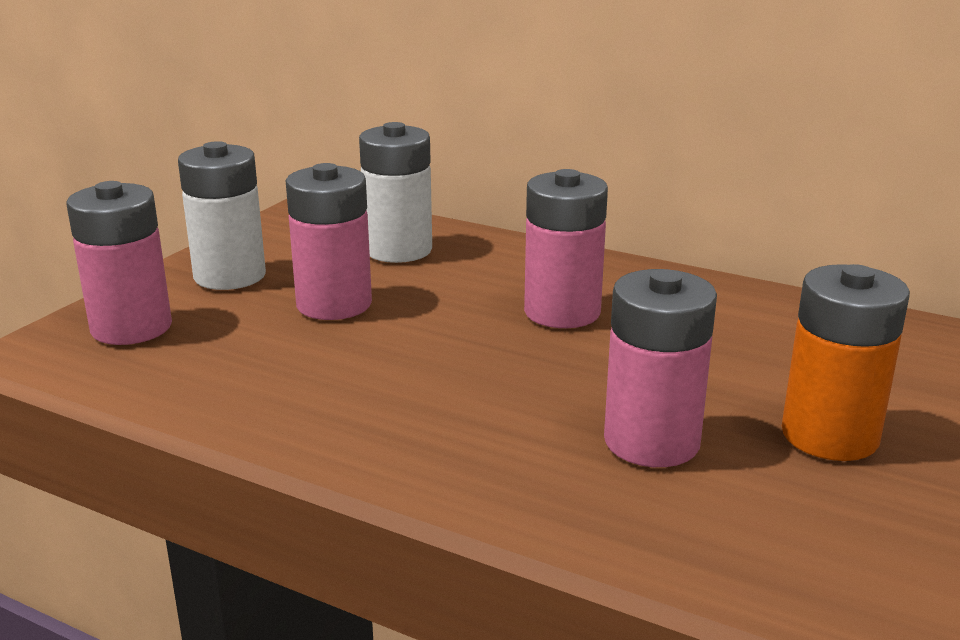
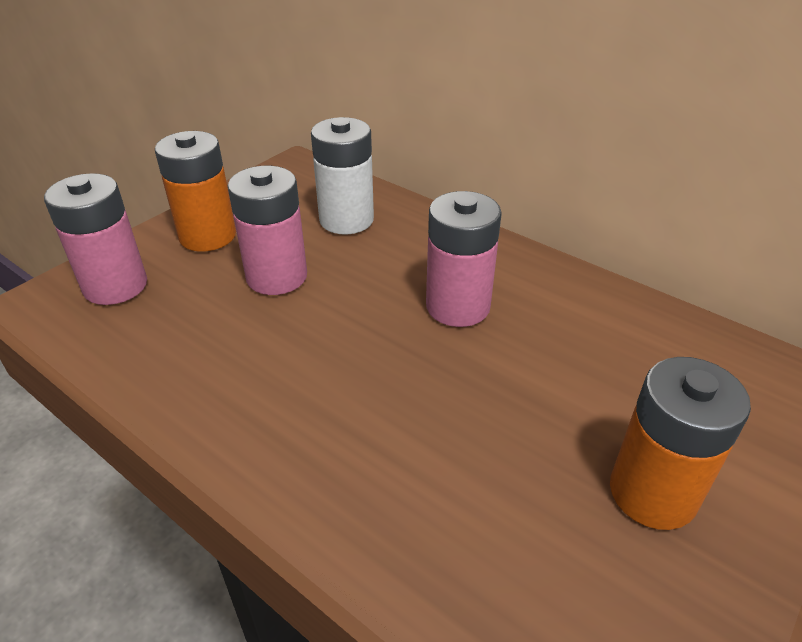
camera: 10 degrees right, 15 degrees up
(230, 276) = (207, 236): white battery -> orange battery
(651, 442) = (489, 477): pink battery -> none

